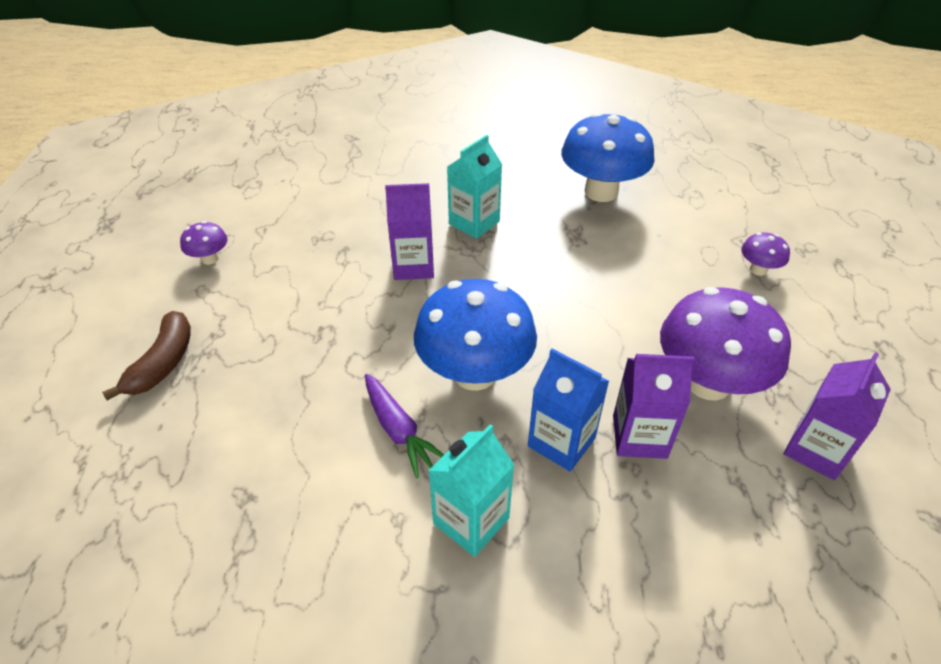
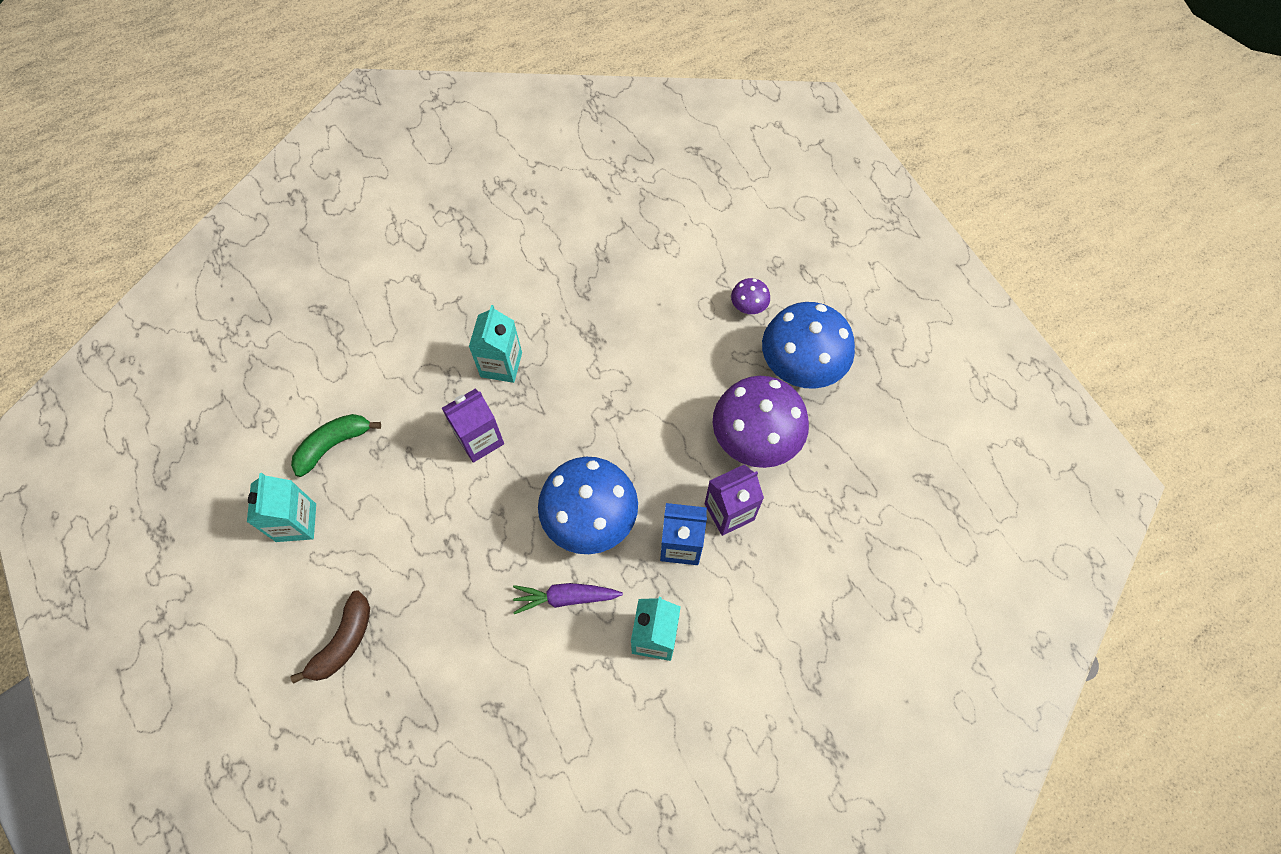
camera: 30 degrees left, 20 degrees up
(163, 363) = (343, 642): brown banana -> brown banana turned 45 degrees clockwise
(210, 259) = (296, 522): purple mushroom -> turquoise carton
(287, 221) = (333, 445): none -> green banana
(399, 430) = (565, 597): purple carrot -> purple carrot turned 150 degrees clockwise
(601, 192) = (589, 274): blue mushroom -> blue mushroom (800, 367)
(816, 450) = (842, 461): purple carton -> none

